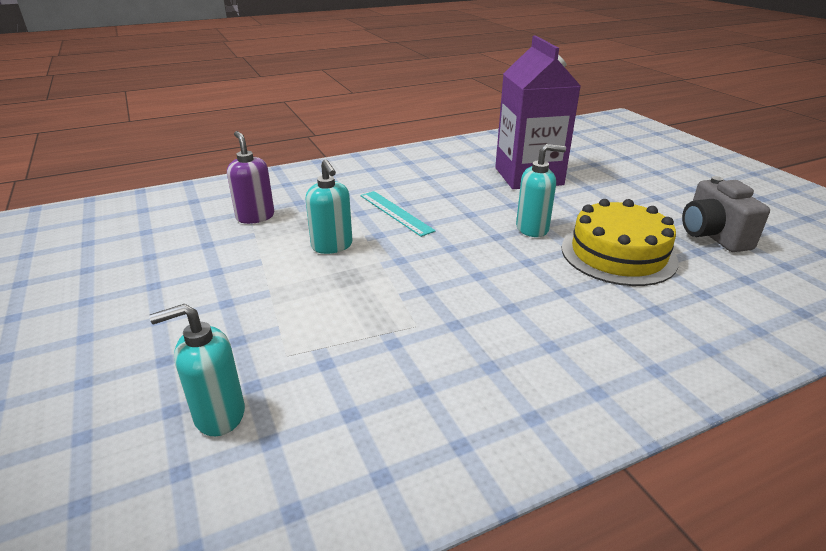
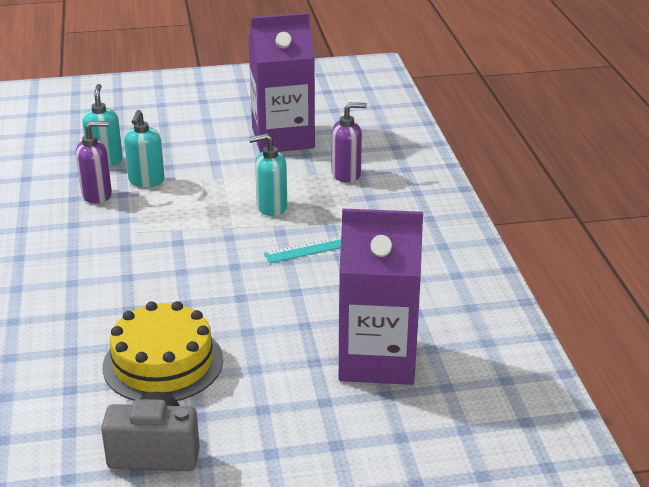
camera: 105 degrees right, 0 degrees up
(162, 264) = (283, 138): none -> purple carton
(334, 389) = (97, 195): none -> purple soap dispenser
(532, 229) = (243, 323): turquoise soap dispenser -> turquoise soap dispenser (146, 181)

